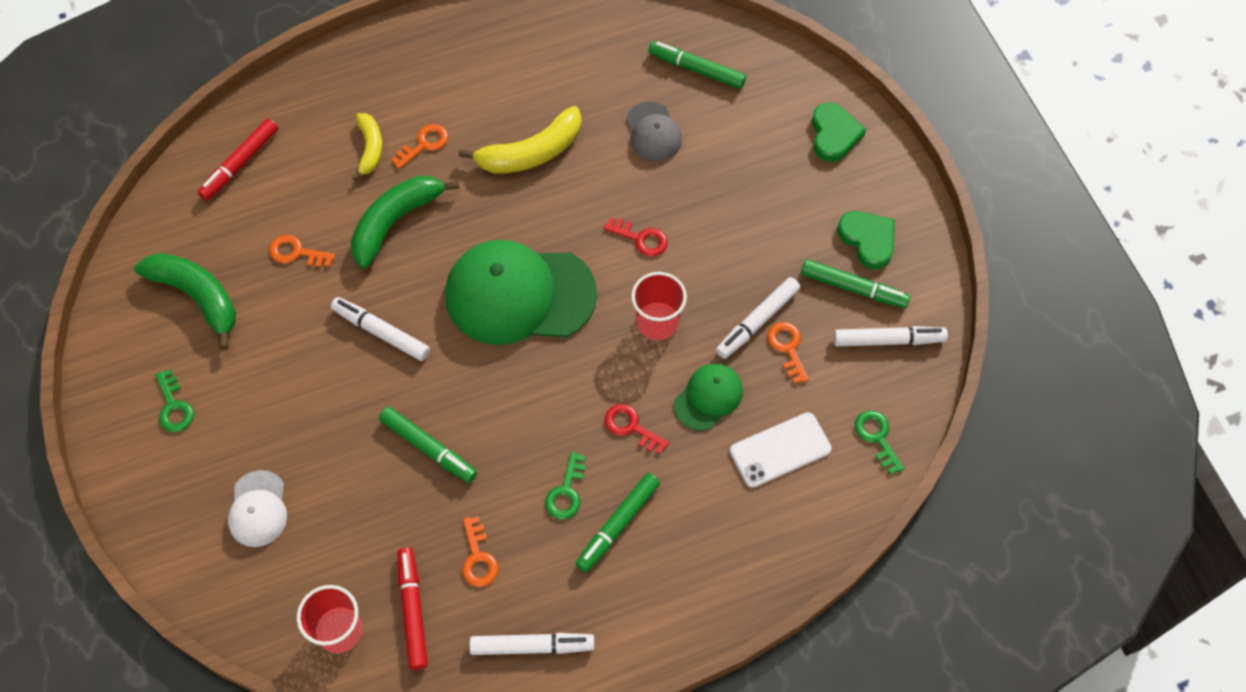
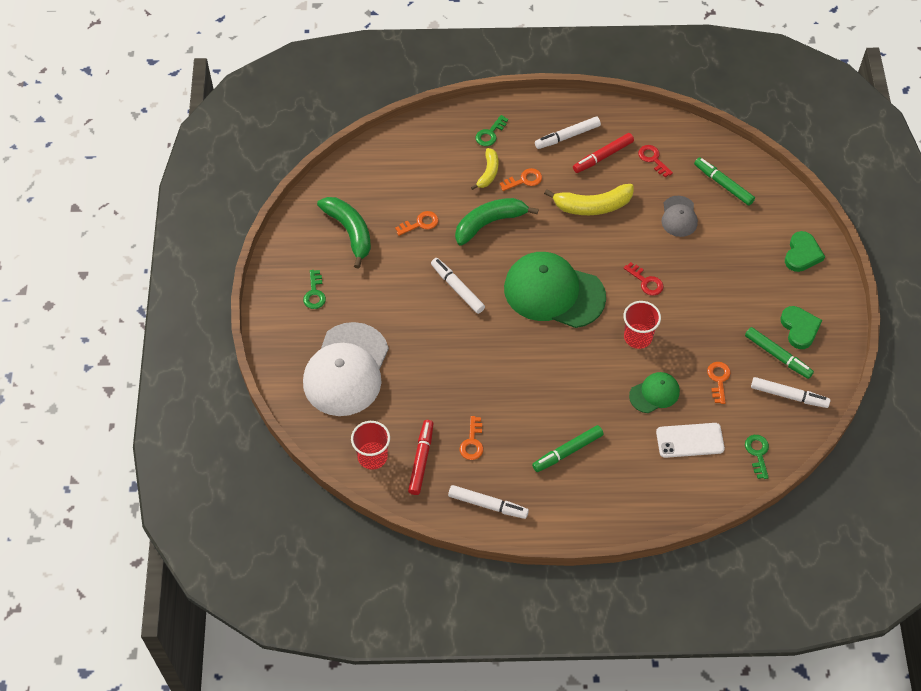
camera: 20 degrees right, 5 degrees down
(240, 164) = (402, 158): red marker -> red marker (603, 156)
(258, 509) = (346, 370): white cap -> white cap, size x2.05
(297, 252) = (420, 223): orange key -> orange key turned 120 degrees clockwise
(428, 448) = (463, 367): green marker -> none
(566, 492) = (541, 421): green key -> green key (490, 134)
(631, 427) = (597, 396): red key -> red key (653, 159)
(757, 321) = (704, 357): white marker -> white marker (567, 136)

